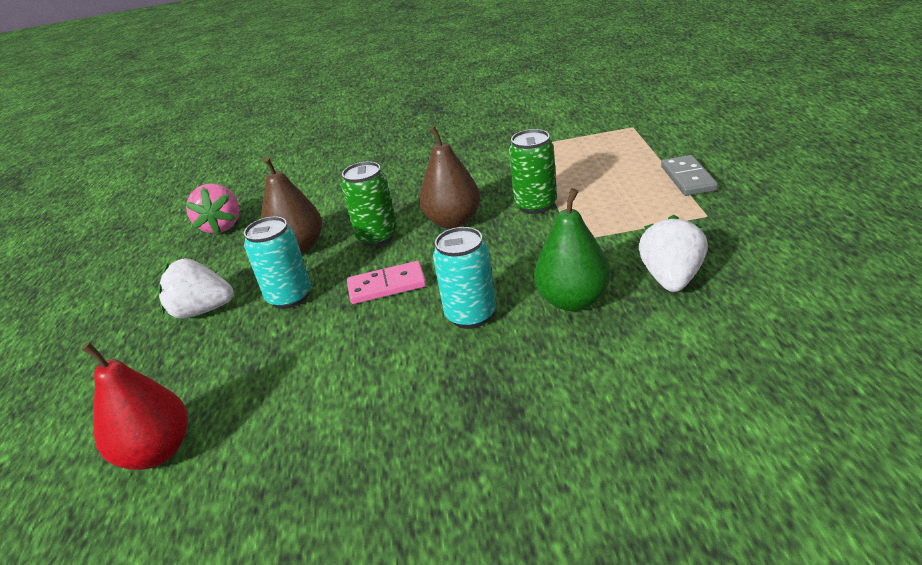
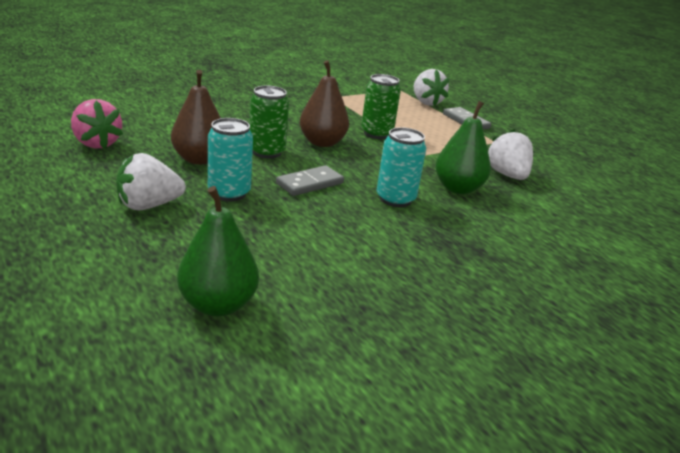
camera: 35 degrees left, 5 degrees down
(157, 452) = (218, 305): red pear -> green pear
(387, 285) = (309, 183): pink domino -> grey domino
(653, 147) = (426, 102): none -> white strawberry

